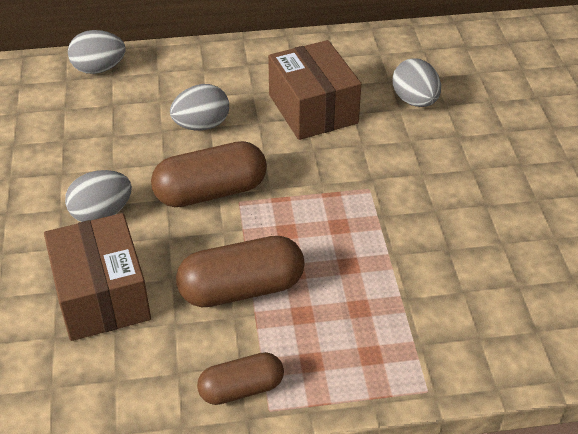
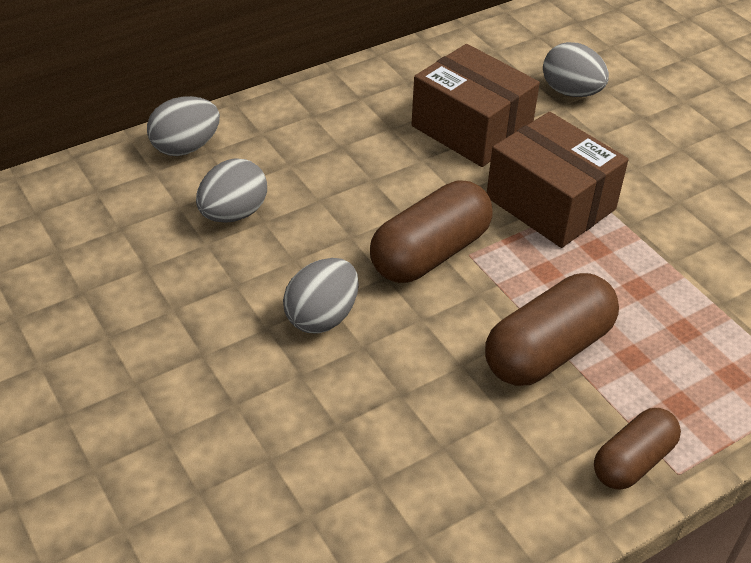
camera: 25 degrees left, 0 degrees up
(102, 295) = (396, 412): brown box -> brown box (550, 203)
(201, 125) = (361, 181): grey egg -> grey egg (233, 214)

